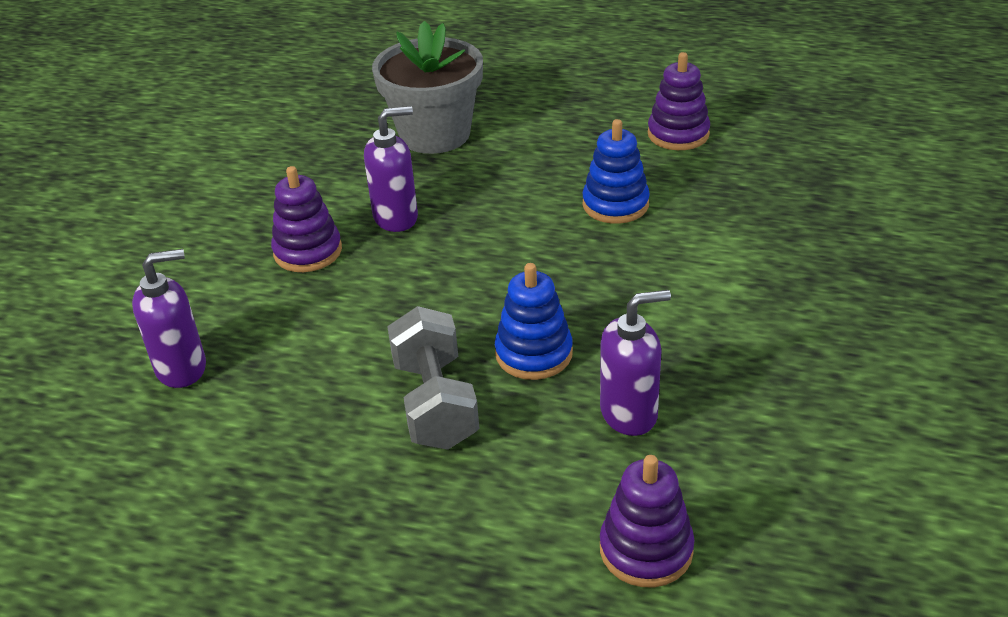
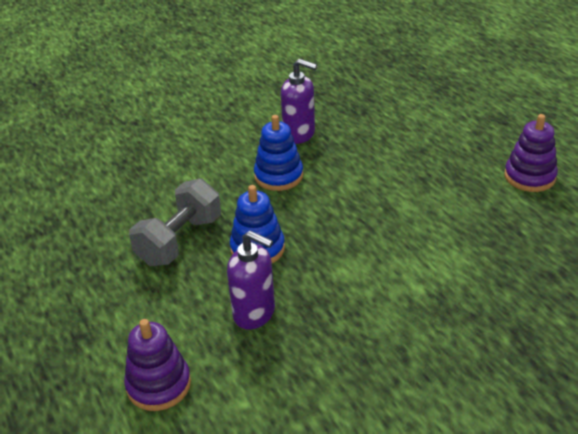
camera: 45 degrees right, 0 degrees up
(182, 368) = (111, 151): purple soap dispenser -> none
(308, 251) = (235, 127): purple stacking toy -> none
(435, 134) = (385, 99): grey flower pot -> none
(615, 204) = (424, 196): blue stacking toy -> blue stacking toy (278, 176)

